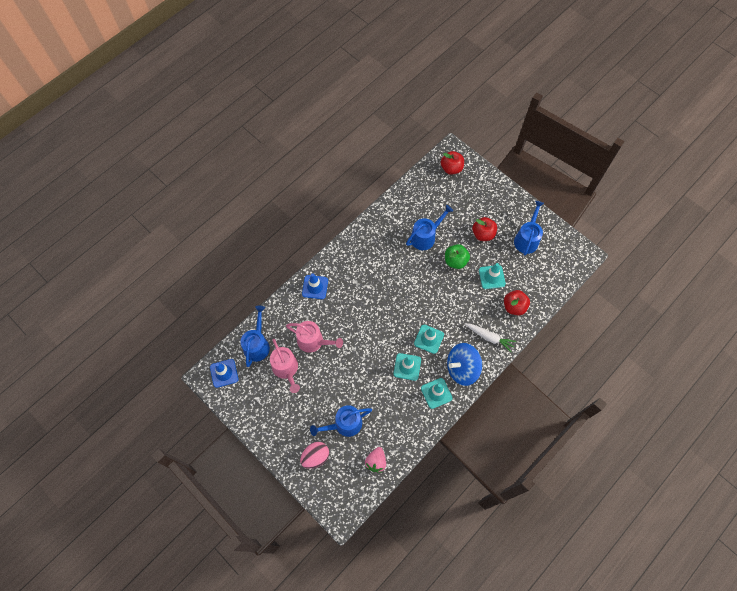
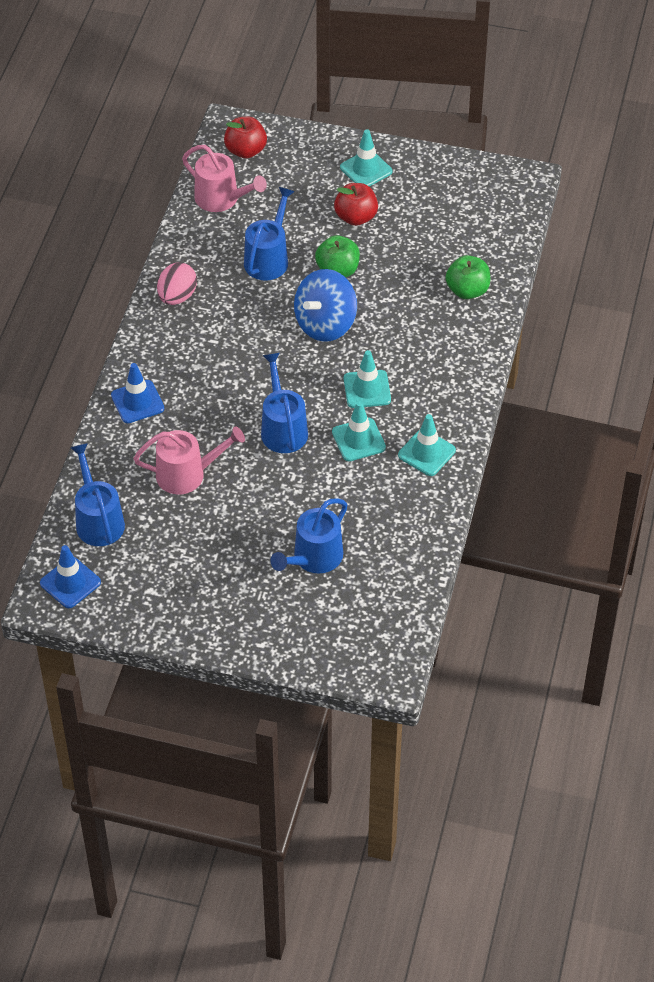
camera: 30 degrees left, 15 degrees down
(286, 369) = (169, 530): pink watering can -> pink watering can (221, 199)
(315, 457) = (298, 620): pink egg -> pink egg (177, 296)
(376, 461) = (396, 582): pink strawberry -> none
(462, 368) = (443, 404): blue spinning top -> blue spinning top (325, 324)
(489, 337) = (457, 346): white carrot -> none
(491, 277) = (407, 267): turquoise traffic cone -> turquoise traffic cone (366, 169)
(514, 306) = (467, 290): red apple -> green apple
(527, 239) = (427, 195): blue watering can -> blue watering can (283, 428)

